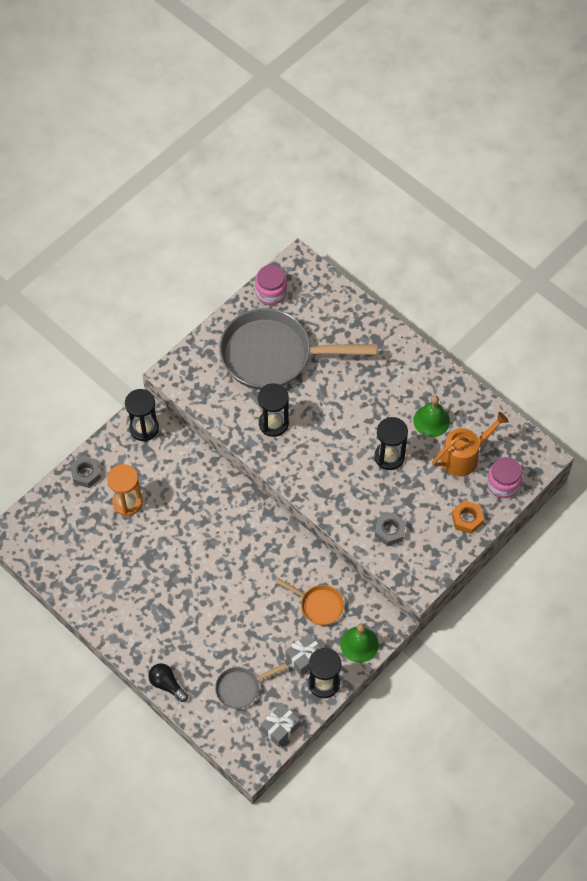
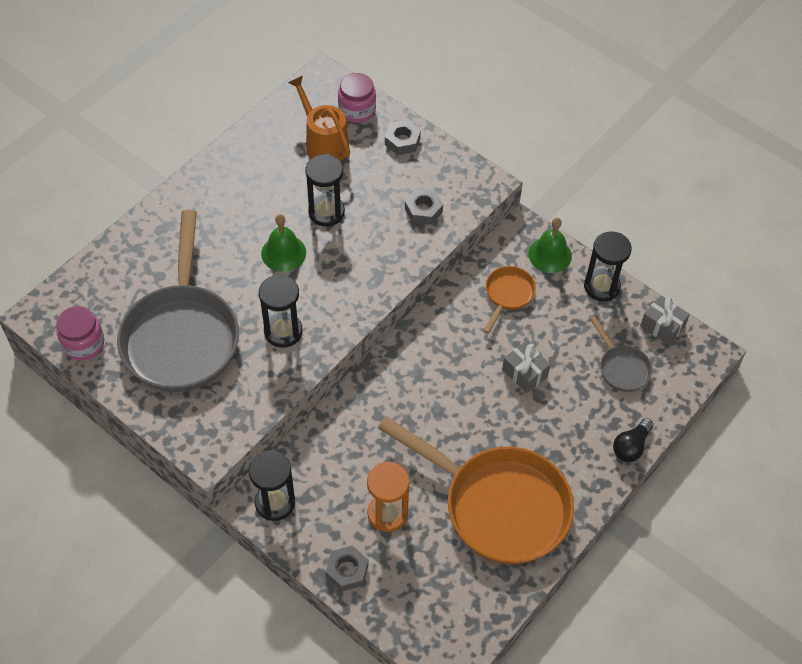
camera: 95 degrees left, 5 degrees down
(126, 579) = (498, 505): none -> orange pan
(304, 658) = (574, 306): grey gift -> grey gift (524, 373)
(431, 421) = (277, 173): green bell -> green bell (283, 253)
(467, 519) = (402, 141): orange nut -> grey nut

